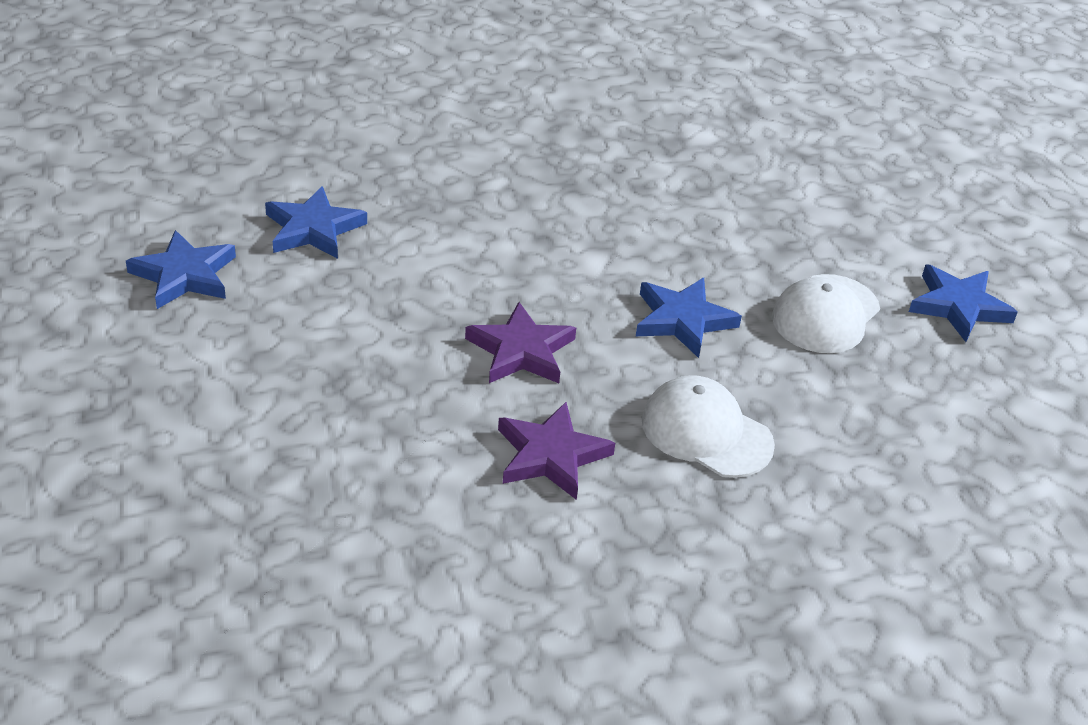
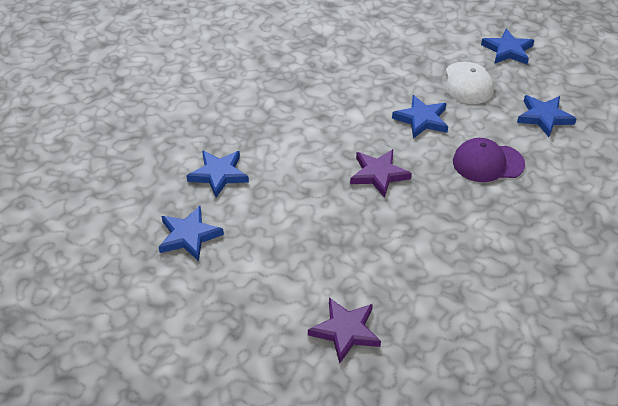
camera: 35 degrees left, 5 degrees up
(551, 455) = (446, 212): purple star -> purple star (345, 331)
(706, 432) = (488, 163): white cap -> purple cap
(890, 427) = (544, 117): none -> blue star

